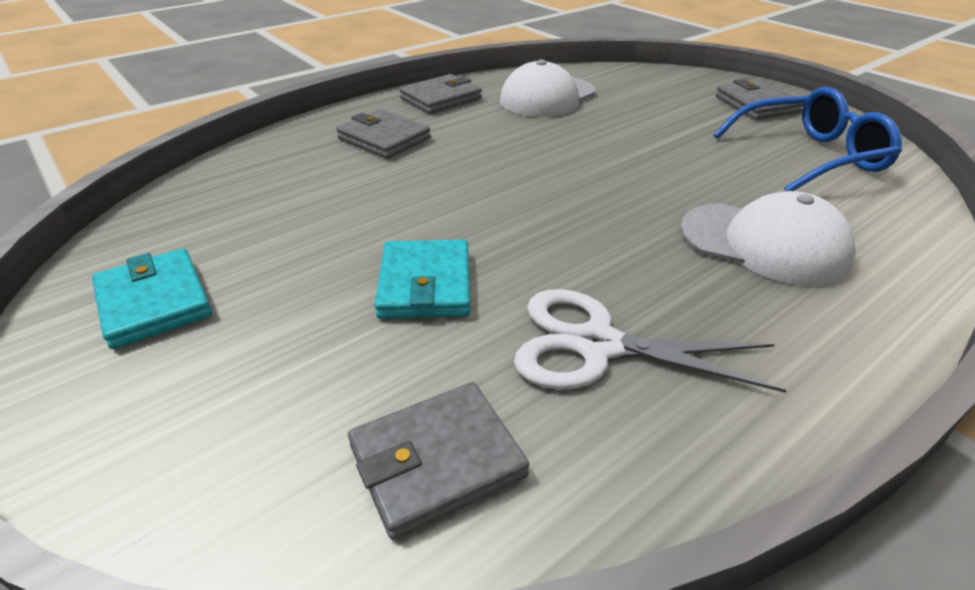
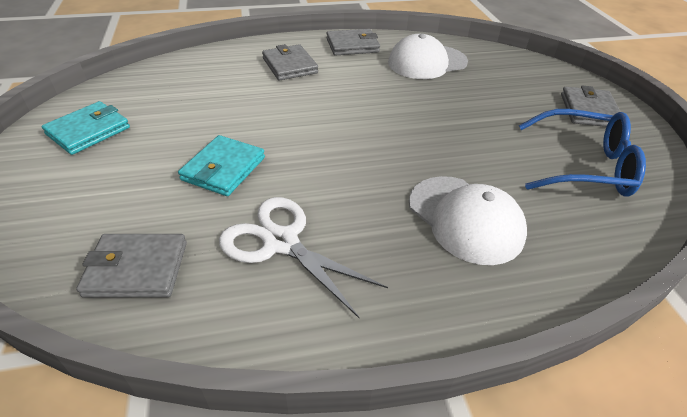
camera: 25 degrees right, 5 degrees up
(154, 302) = (88, 131): turquoise wallet -> turquoise wallet turned 45 degrees clockwise

